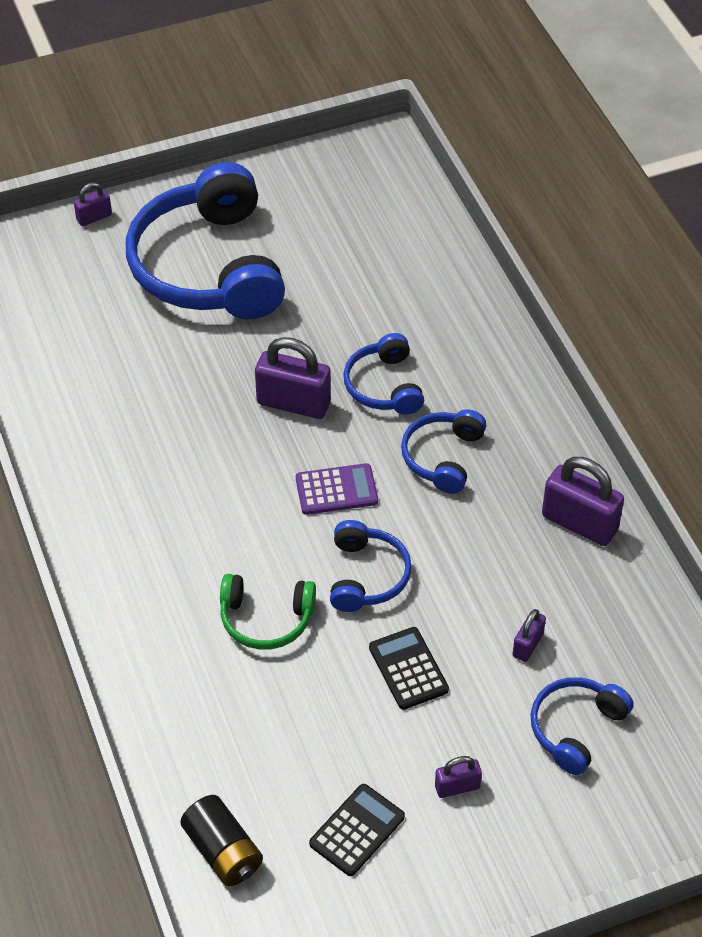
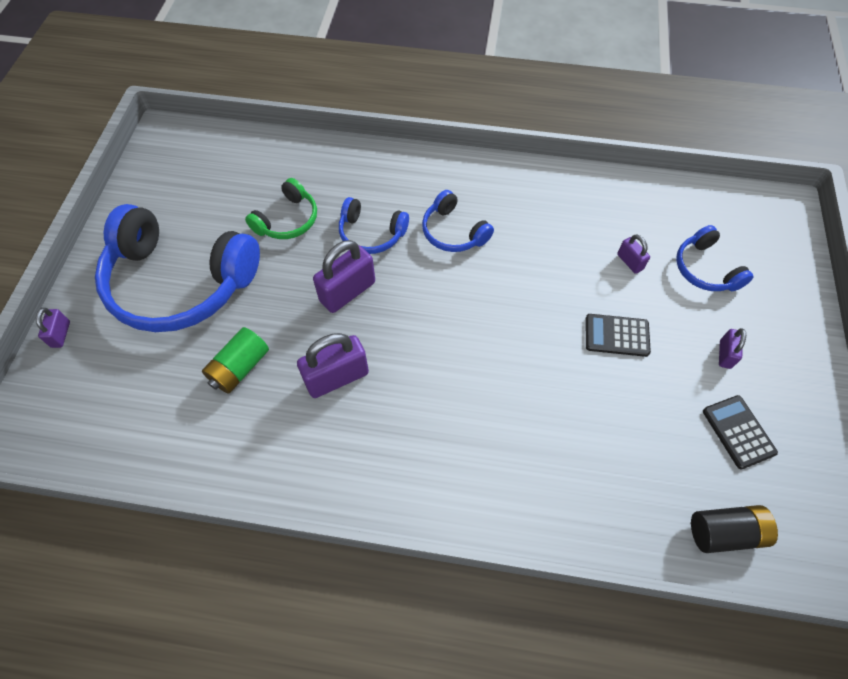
camera: 60 degrees left, 10 degrees up
(147, 365) = (240, 368): none -> green battery
(266, 619) = (529, 402): green headphones -> green headphones (287, 220)
(336, 490) = (441, 303): purple calculator -> none
(366, 576) = (526, 322): blue headphones -> none
(579, 523) = (550, 191): purple padlock -> purple padlock (337, 377)

